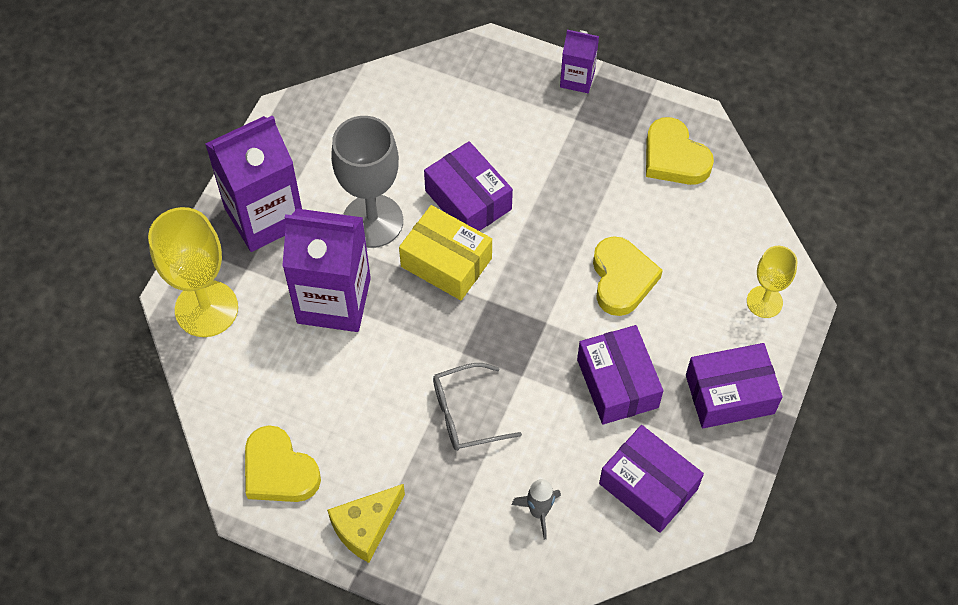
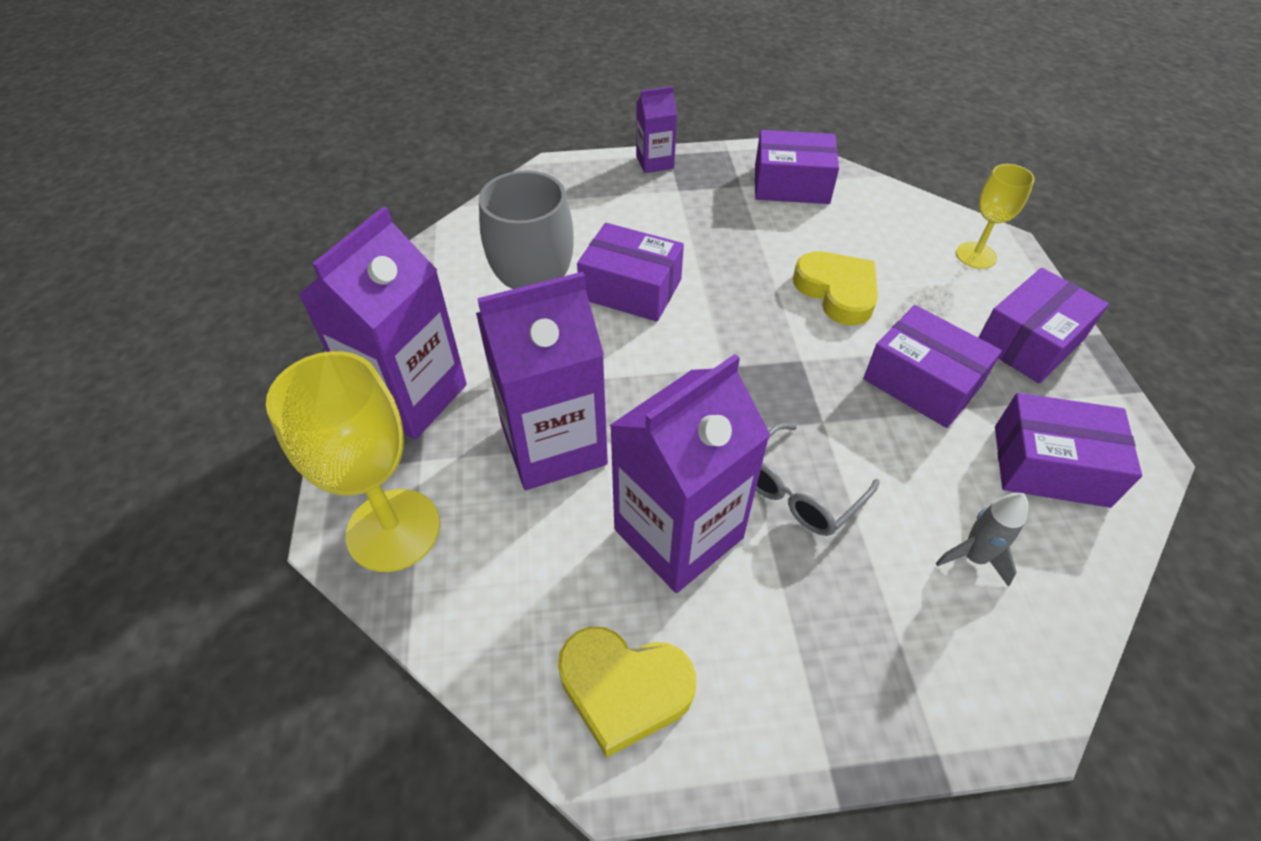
camera: 30 degrees left, 10 degrees down
(366, 527) = (794, 699): yellow cheese -> none
(370, 400) = (678, 533): none -> purple carton
(446, 262) = (653, 352): yellow box -> none
(674, 157) = (791, 184): yellow heart -> purple box

